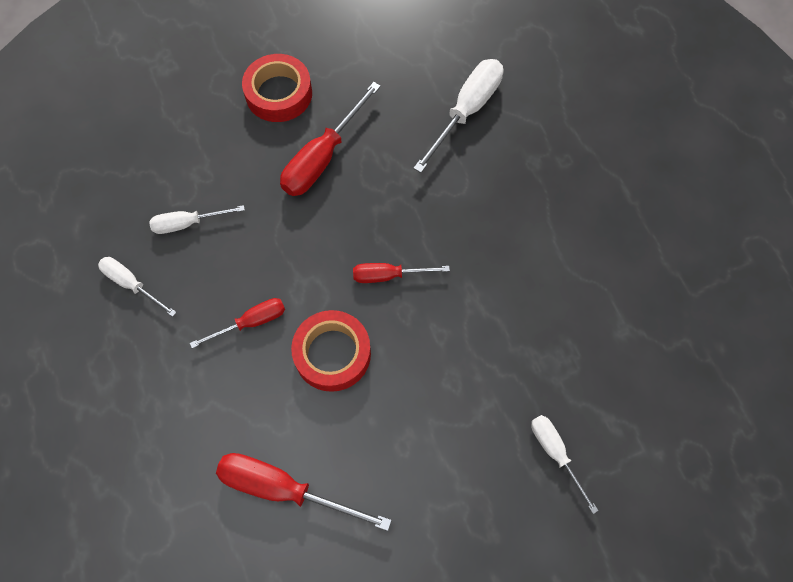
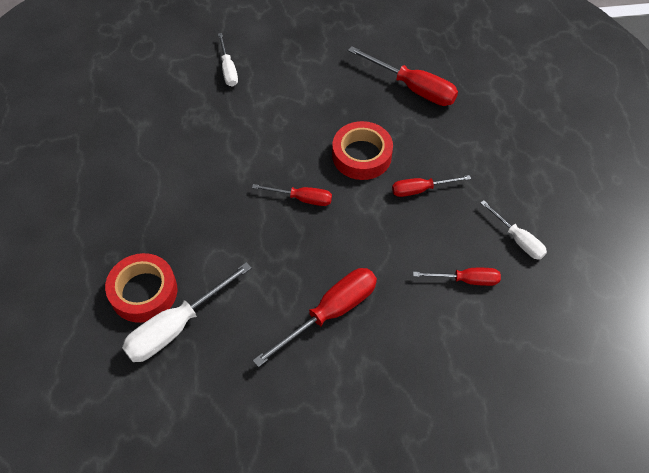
camera: 165 degrees left, 10 degrees down
(188, 223) = (466, 280): white screwdriver -> red screwdriver
(279, 93) = (359, 395): red tape -> red tape (144, 292)

